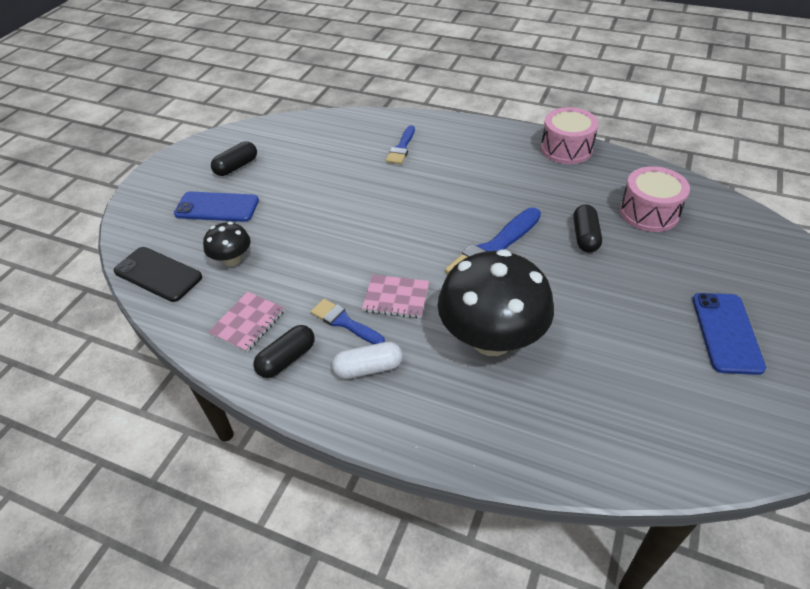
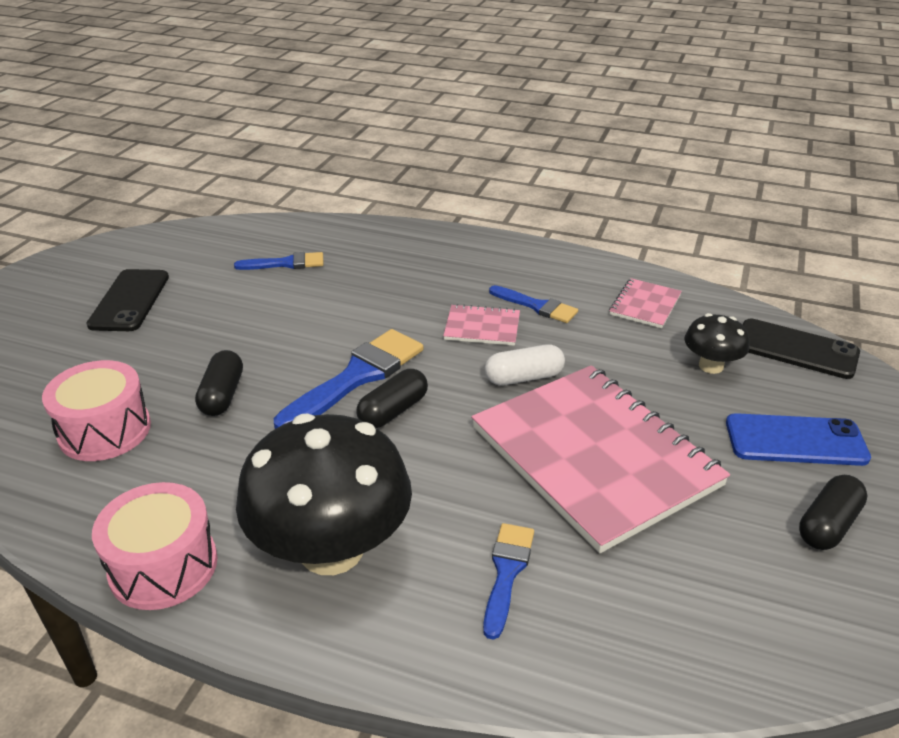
camera: 175 degrees right, 10 degrees down
(287, 359) = (586, 279): black capsule -> black capsule (393, 411)
(341, 198) = (594, 456): none -> pink notebook
(368, 368) = (501, 274): white capsule -> white capsule (524, 377)
(491, 339) = (376, 294): black mushroom -> black mushroom (331, 549)
(597, 389) = (286, 263): none -> blue brush
(726, 333) = (129, 300): blue phone -> black phone

